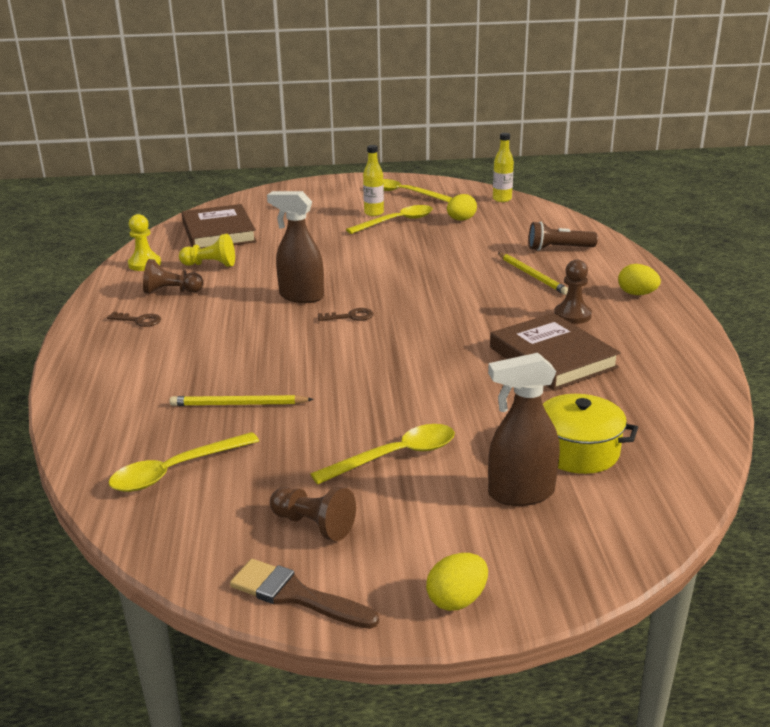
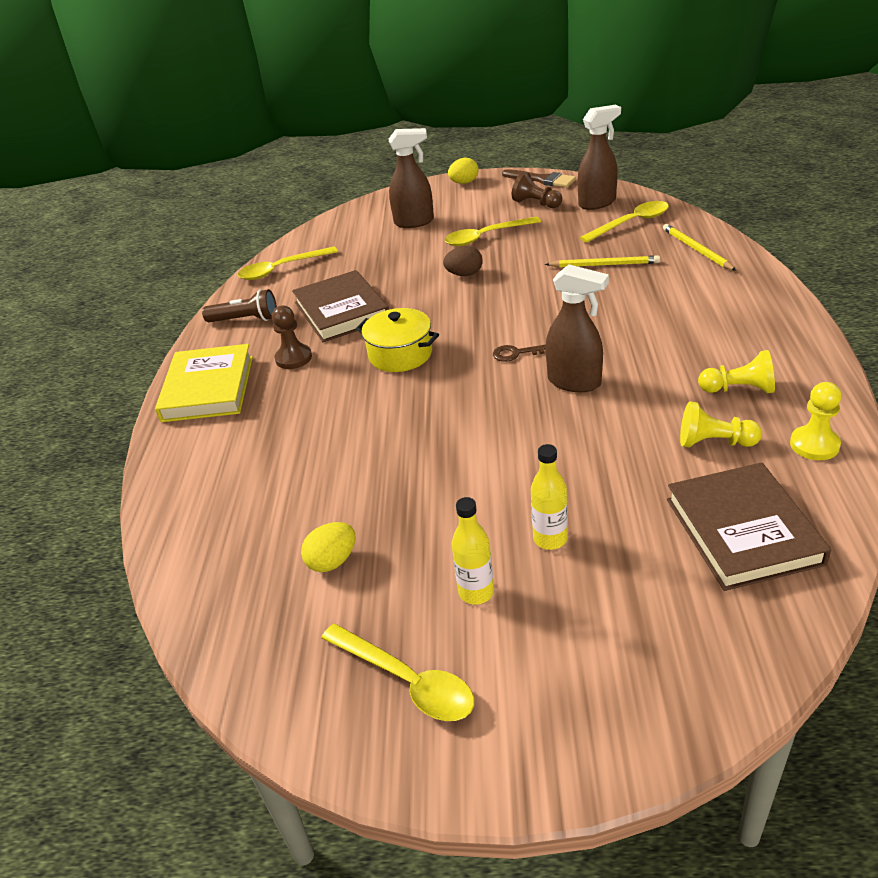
camera: 170 degrees left, 10 degrees up
(139, 320) = (748, 345): brown key -> none
(171, 291) = (739, 389): brown pawn -> yellow pawn
(210, 519) = (597, 203): none -> brown spray bottle
(396, 222) = (440, 558): yellow spoon -> yellow spoon (281, 269)
(416, 397) = (464, 274): none -> brown egg
(502, 199) = (230, 640): yellow bottle -> yellow bottle (550, 539)
(532, 275) = (298, 419): yellow pencil -> yellow pencil (696, 250)
(558, 249) = (233, 474): brown flashlight -> brown flashlight (245, 319)
(578, 451) = (367, 244): yellow pot -> yellow pot (400, 354)
(637, 294) = (208, 388): yellow egg -> yellow book

